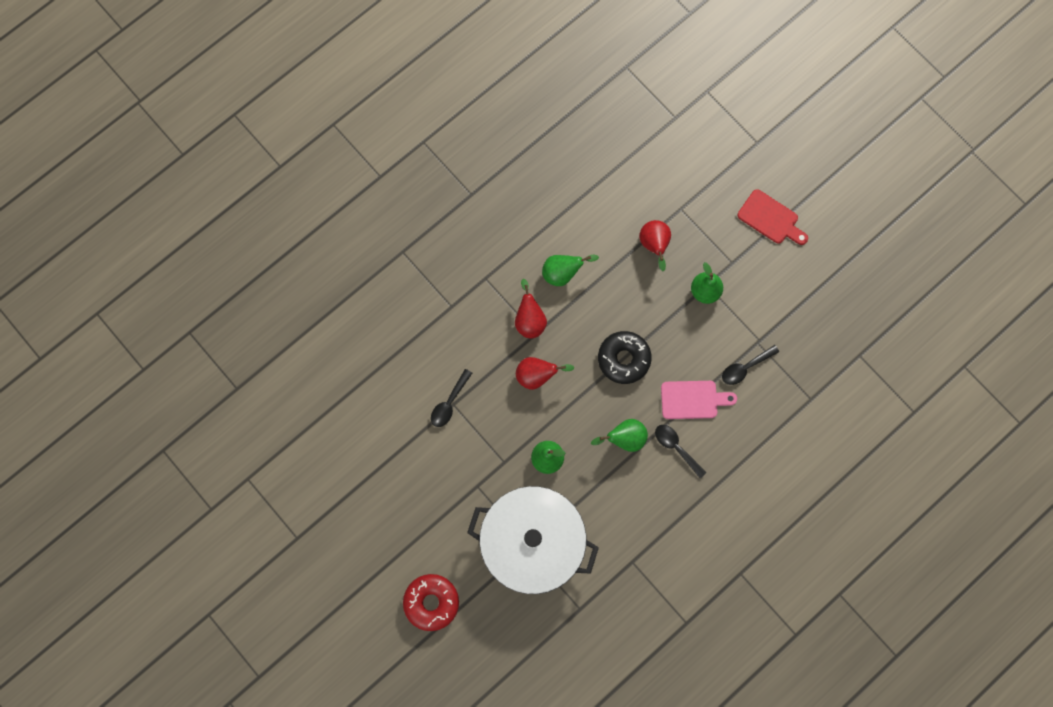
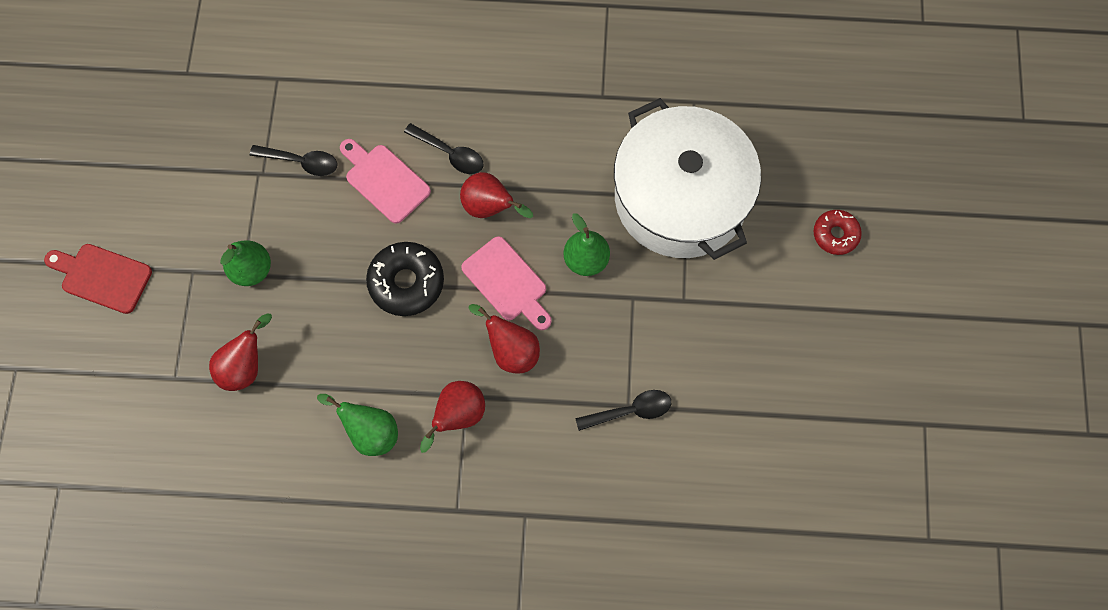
camera: 135 degrees left, 5 degrees down
(431, 602) = (835, 235): red donut -> red donut, size x0.62
(574, 408) = (507, 282): none -> pink cutting board
(624, 439) = (490, 207): green pear -> red pear
(676, 448) = (450, 154): black spoon -> black spoon turned 60 degrees counterclockwise
(770, 218) = (102, 277): red cutting board -> red cutting board turned 60 degrees counterclockwise

